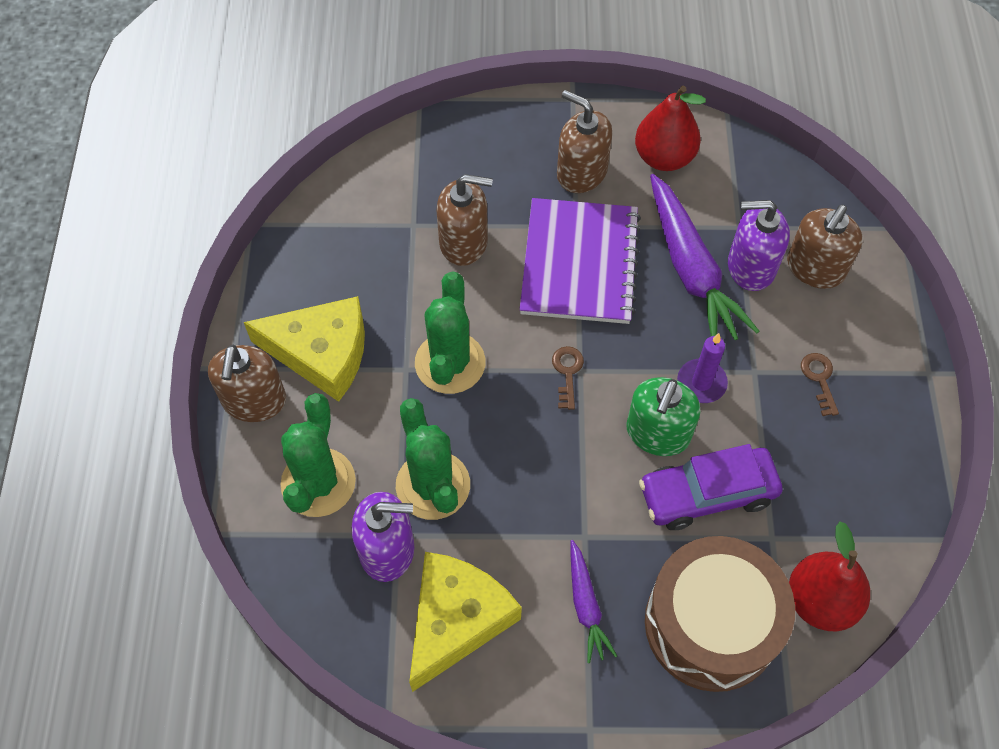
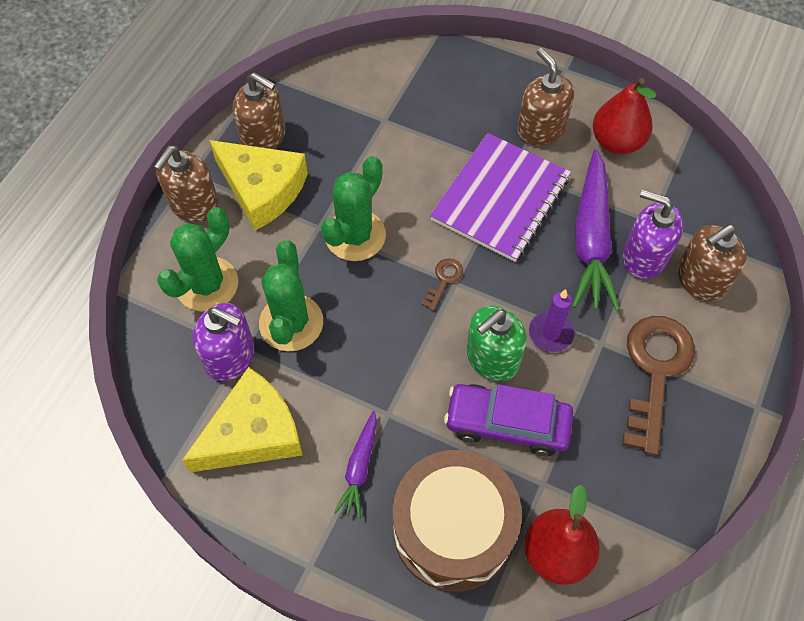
camera: 25 degrees right, 0 degrees up
(464, 242) = (416, 148): brown soap dispenser -> brown soap dispenser (264, 137)
(819, 379) = (655, 372): brown key -> brown key, size x2.30

